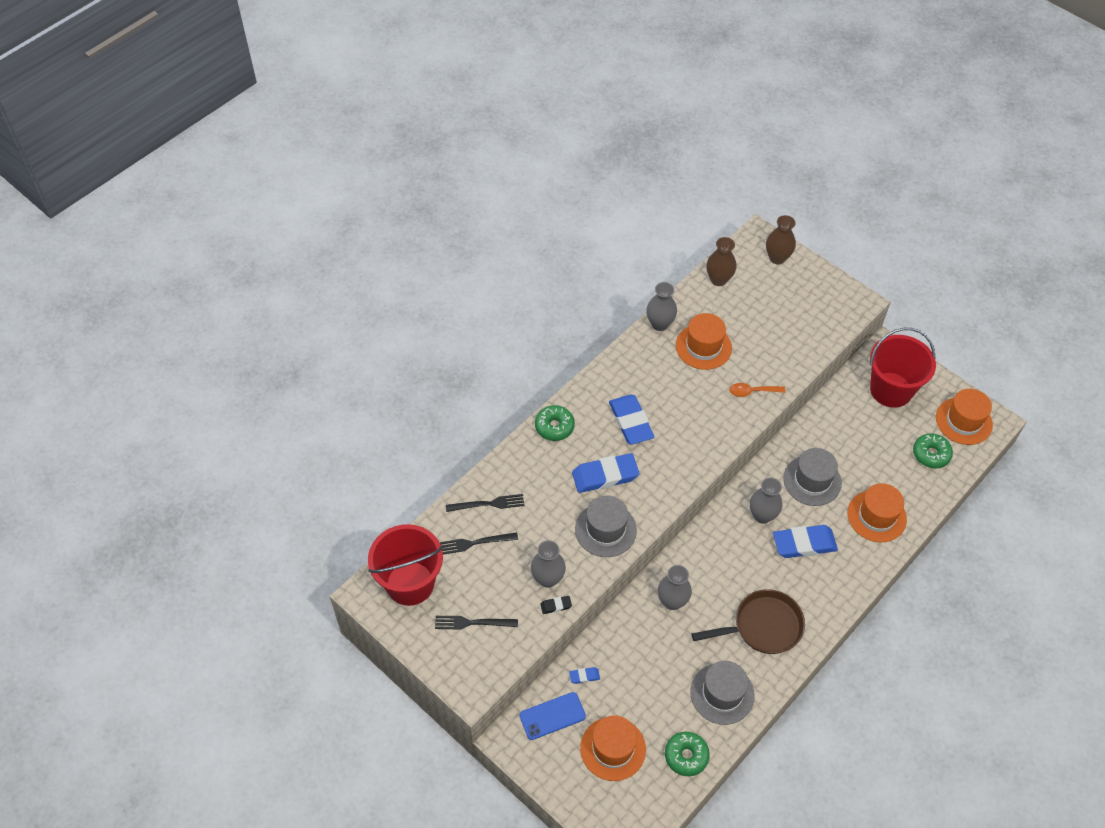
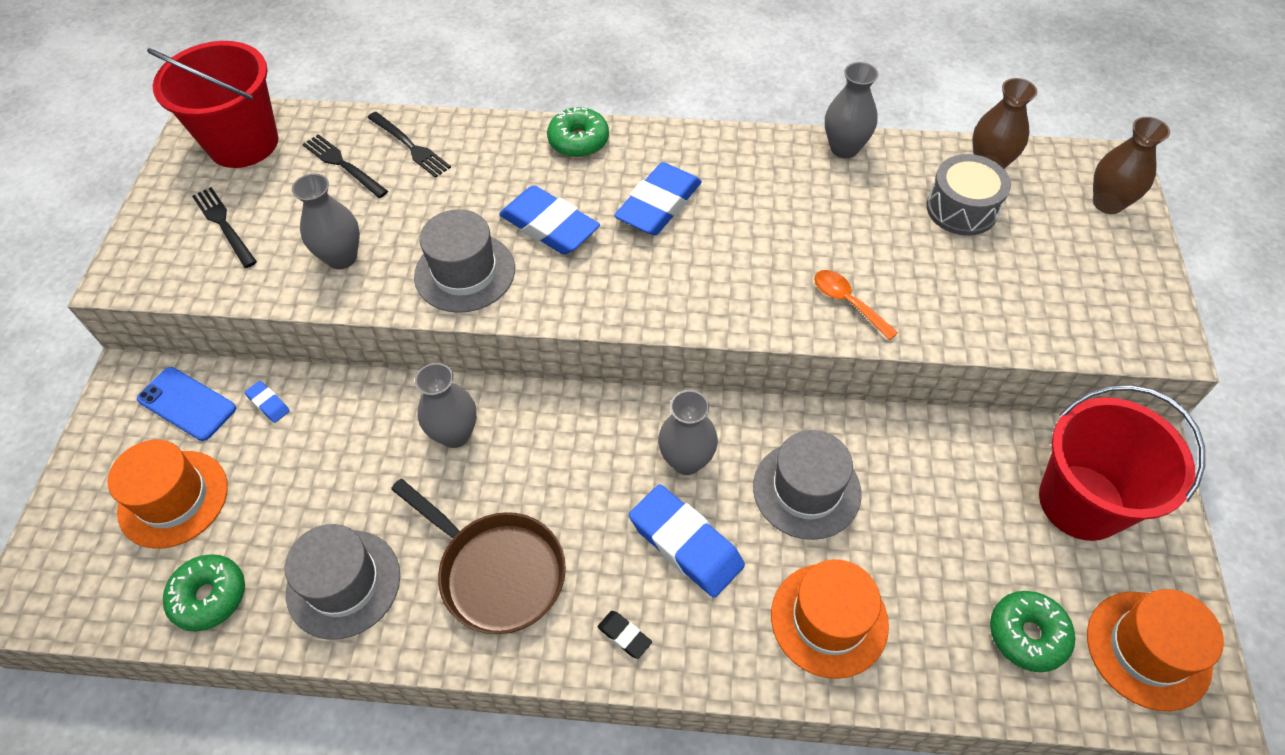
camera: 55 degrees right, 0 degrees up
(556, 606) = (305, 288): black eraser -> black eraser (624, 636)
(703, 346) = (861, 209): orange hat -> none
(735, 310) = (961, 209): none -> grey drum

